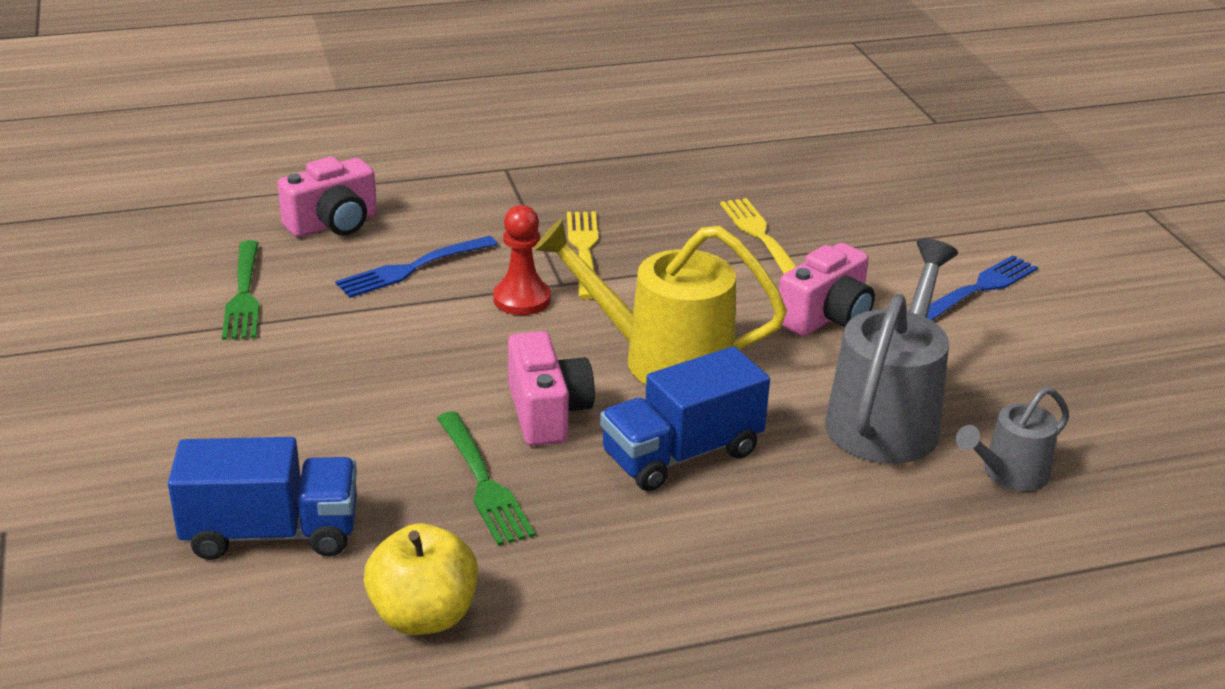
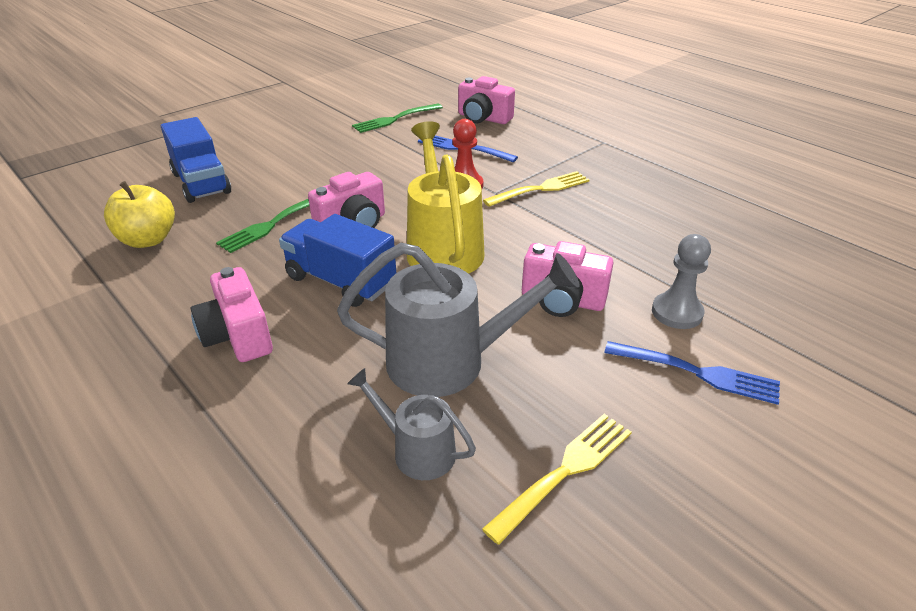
camera: 65 degrees right, 5 degrees up
(747, 560) = (238, 335): none -> pink camera
(761, 237) = (640, 246): yellow fork -> yellow fork (564, 472)
(888, 263) = (677, 312): none -> grey pawn

